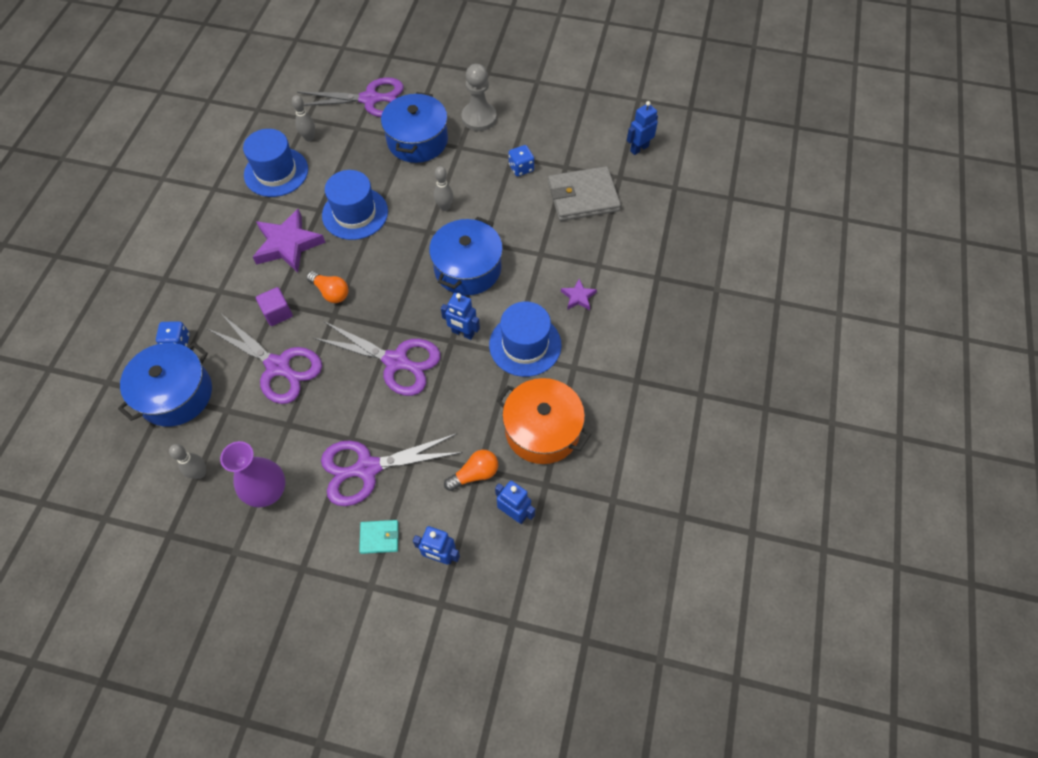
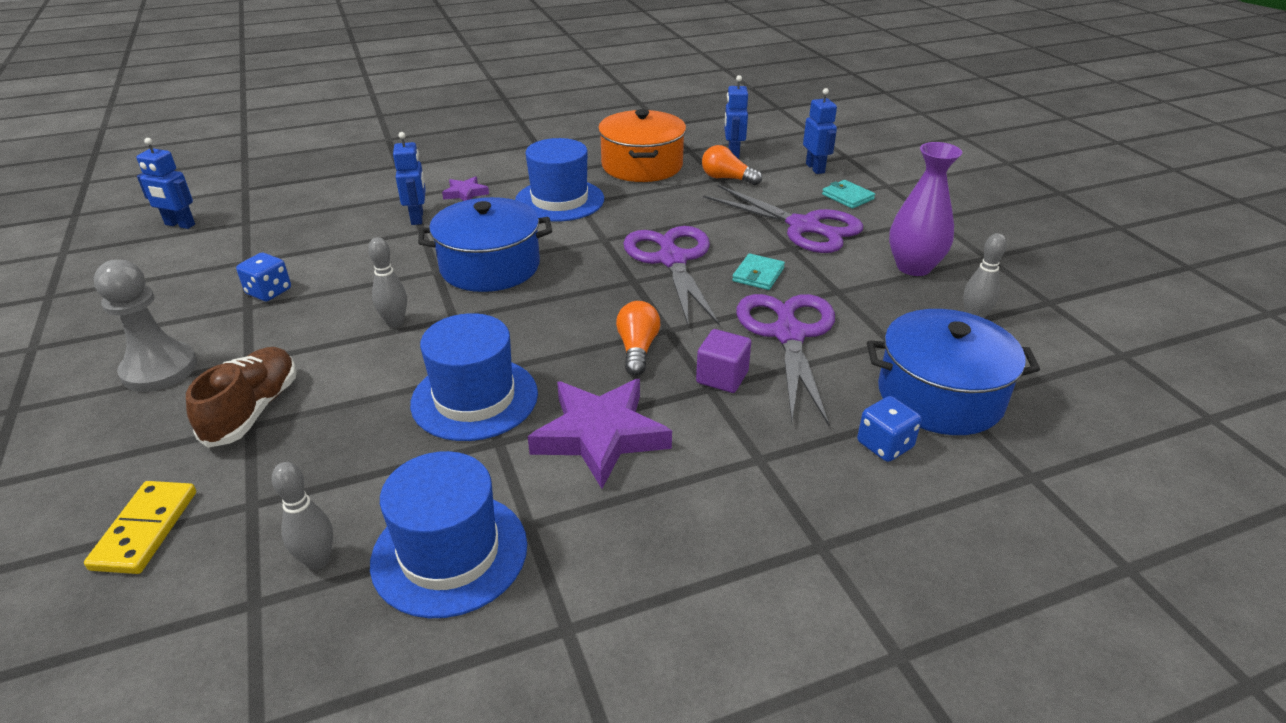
camera: 125 degrees left, 25 degrees down
(341, 395) = (758, 274): none -> turquoise wallet
(370, 99) = (145, 530): purple scissors -> yellow domino
(417, 140) = (253, 410): blue pot -> brown shoe
(463, 333) = (586, 236): blue robot -> blue robot (417, 218)
(583, 196) = (299, 234): grey wallet -> none

